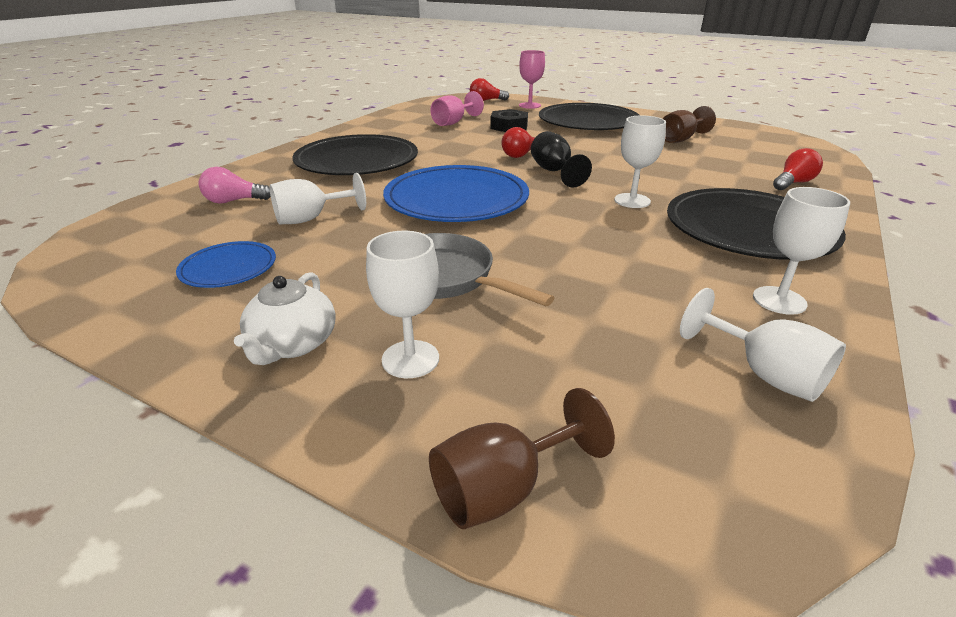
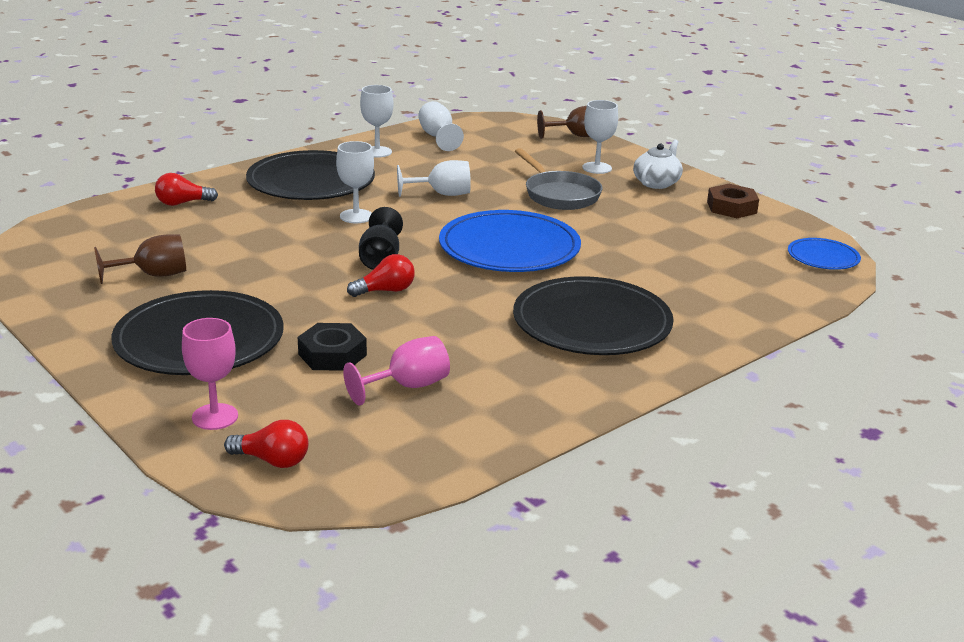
camera: 160 degrees left, 5 degrees down
(172, 313) = (731, 207): none -> brown nut
(228, 268) = (707, 226): blue plate -> blue plate (823, 257)
(234, 201) = (727, 287): pink light bulb -> none
(311, 219) = (648, 253): white goblet -> white goblet (442, 194)

